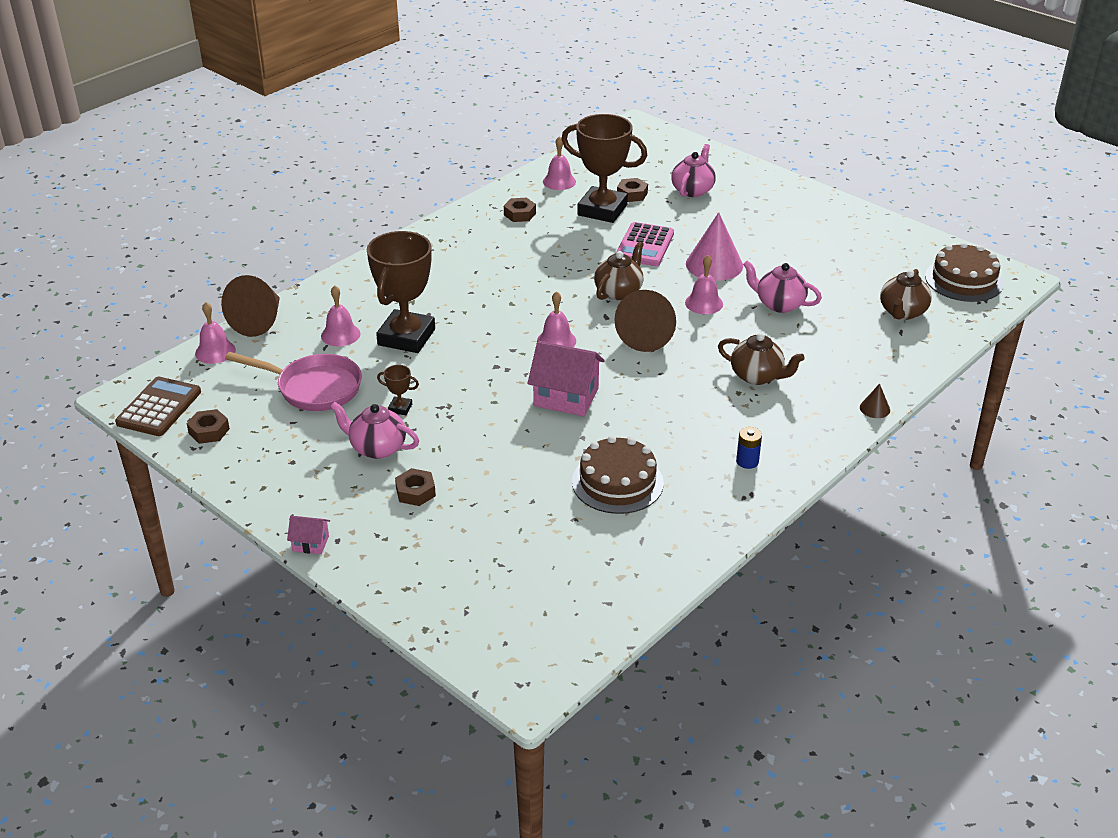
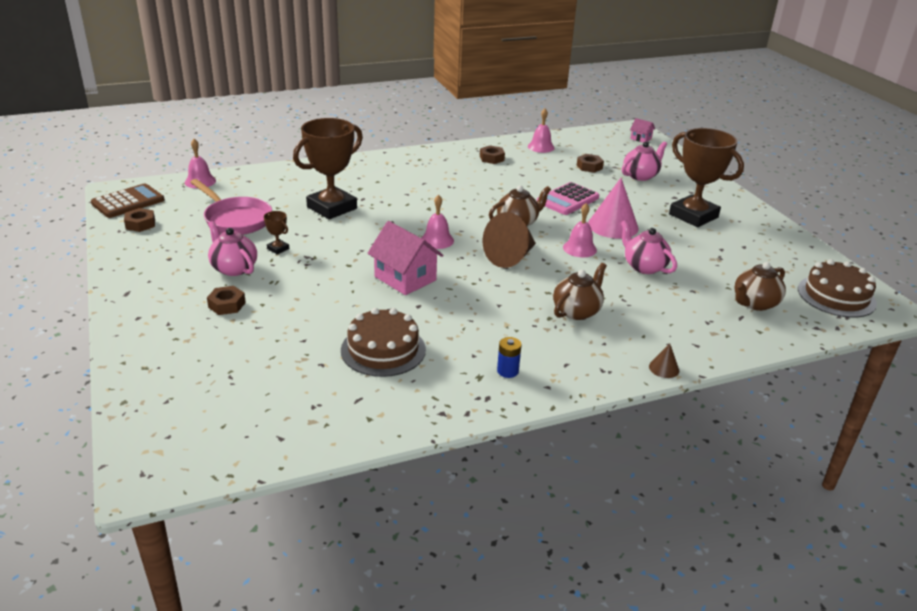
camera: 25 degrees right, 5 degrees down
(259, 321) = (247, 172): brown cone -> none
(310, 543) = (118, 313): pink house -> pink house (641, 139)
(340, 334) = (290, 194): pink bell -> none
(602, 210) = (556, 171): brown trophy -> brown trophy (693, 216)
(757, 376) = (577, 311): brown teapot -> brown teapot turned 105 degrees counterclockwise

